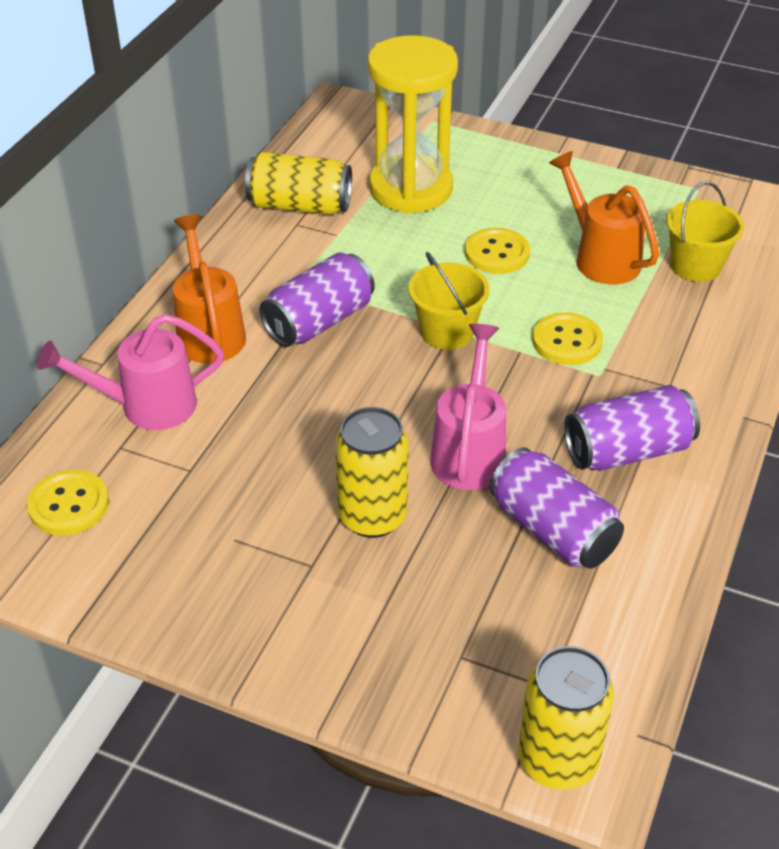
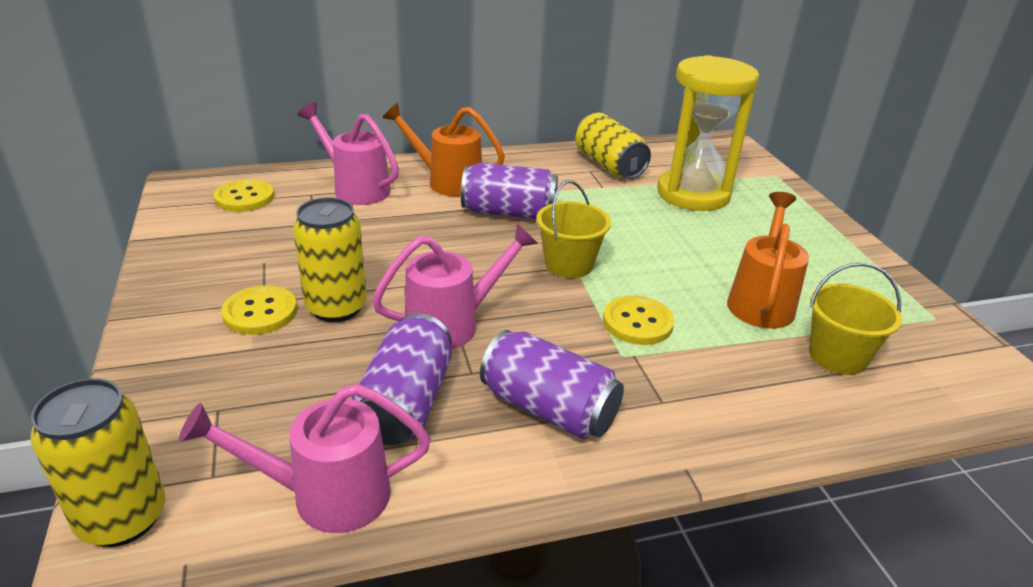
camera: 50 degrees right, 10 degrees down
(209, 332) = (447, 182): orange watering can -> orange watering can turned 105 degrees counterclockwise
(497, 253) = (685, 252): yellow button -> yellow button (260, 312)
(625, 623) = (326, 495): none -> pink watering can

